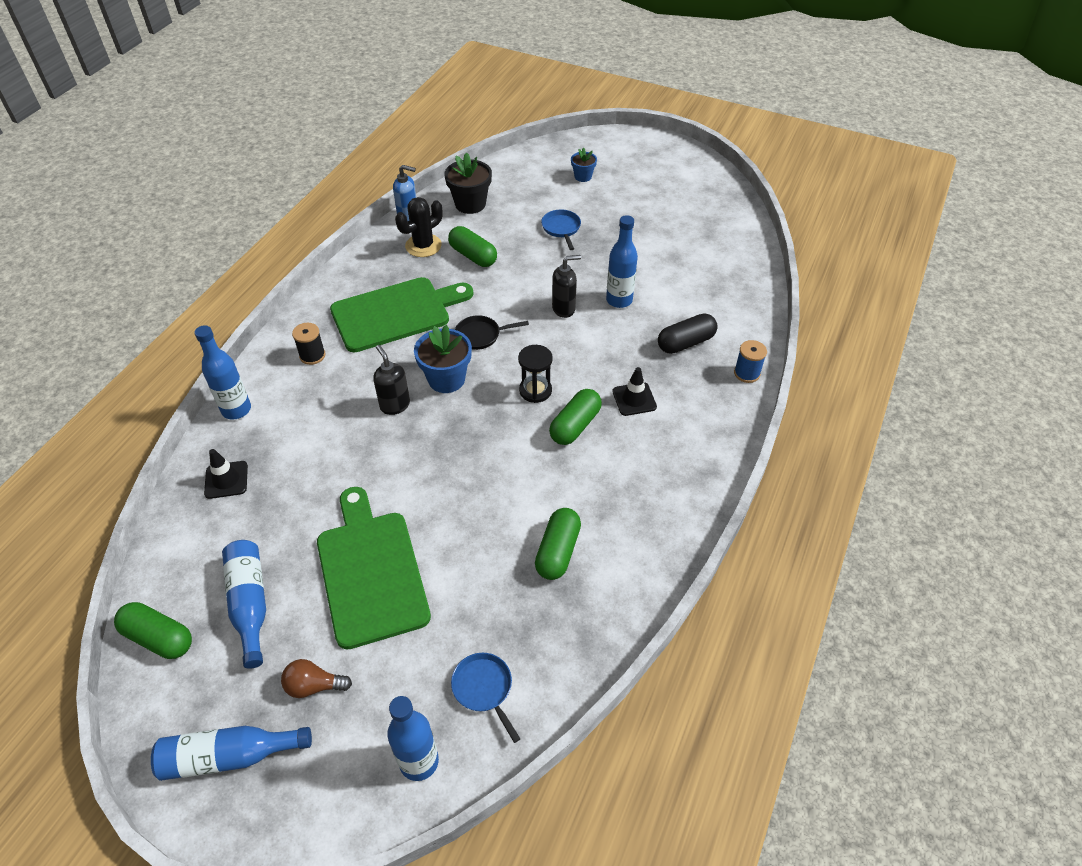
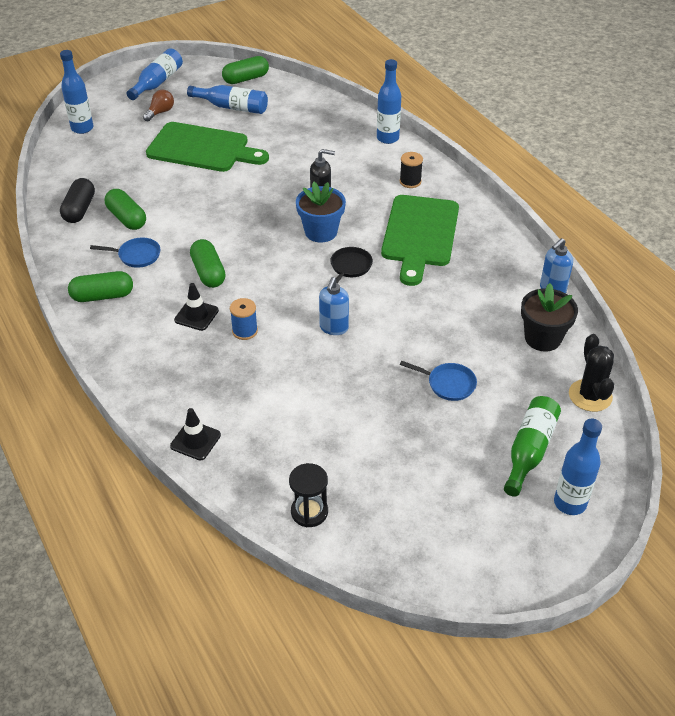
camera: 125 degrees right, 5 degrees down
(226, 480) = (329, 121): black traffic cone -> black traffic cone (195, 440)
(423, 246) = (498, 282): black cactus -> black cactus (590, 395)
(473, 256) = (457, 306): green capsule -> green capsule (102, 296)
(484, 689) = (87, 159): blue pan -> blue pan (136, 255)
(535, 390) = (262, 269): black hourglass -> black hourglass (309, 512)
(564, 309) = (334, 328): black soap dispenser -> blue soap dispenser
(583, 176) = (529, 450): blue flower pot -> green bottle
(619, 300) = (310, 368): blue bottle -> blue bottle (570, 503)
(685, 343) = (217, 381): black capsule -> black capsule (79, 209)
(747, 373) = (145, 398): blue spool -> blue spool (245, 331)

